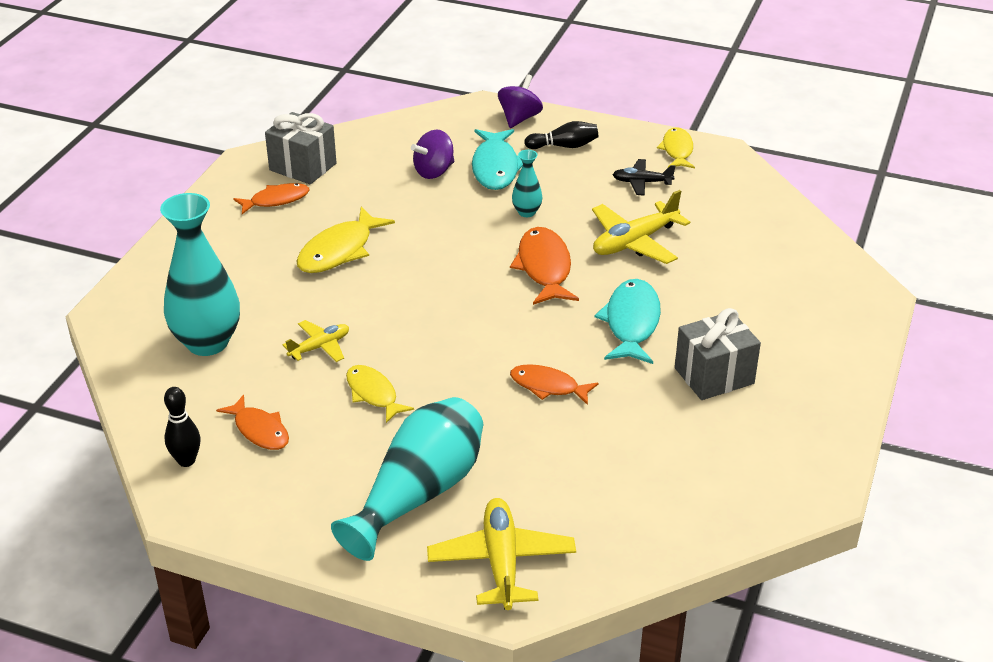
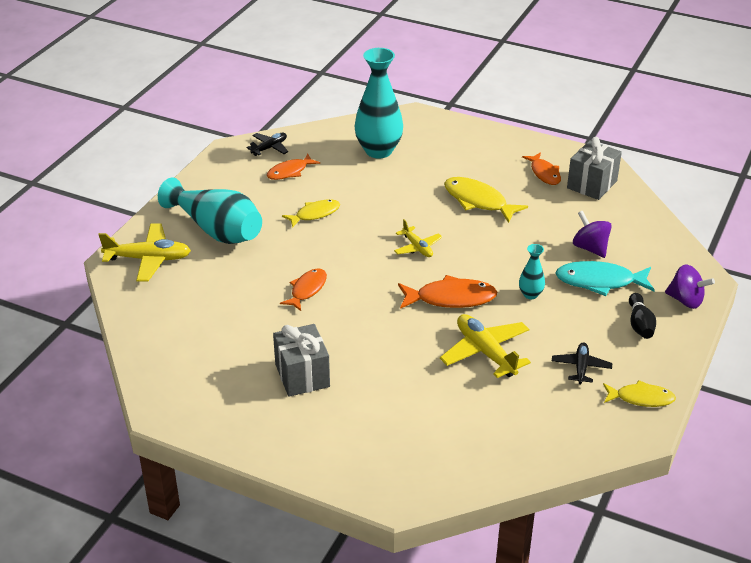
camera: 95 degrees right, 0 degrees up
(186, 461) = (269, 148): black bowling pin -> black plane
(320, 347) = (367, 193): yellow plane -> yellow plane (417, 247)
(631, 323) = (374, 338): turquoise fish -> none

